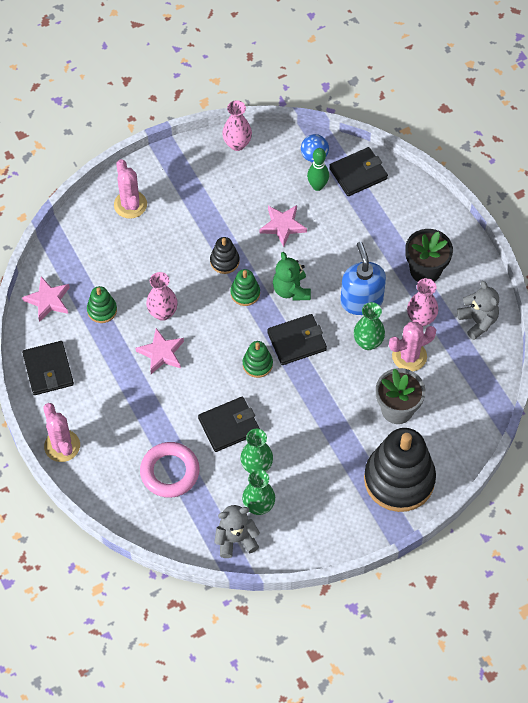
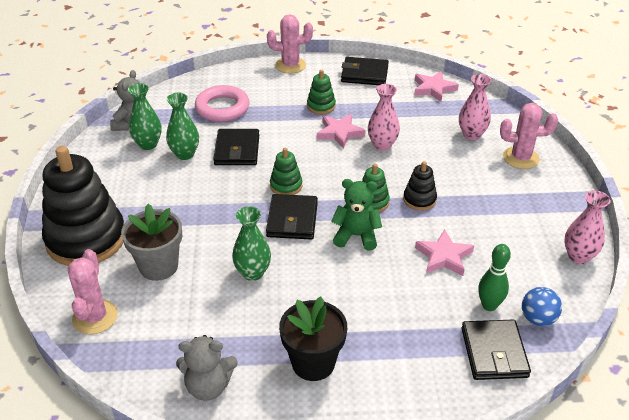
camera: 115 degrees right, 20 degrees down
(102, 310) = (406, 113): green stacking toy -> green stacking toy (321, 106)
(361, 300) = (308, 287): blue soap dispenser -> none
(409, 356) = (211, 301): pink cactus -> pink cactus (95, 317)
(421, 319) = (250, 330): pink vase -> pink vase (471, 134)

